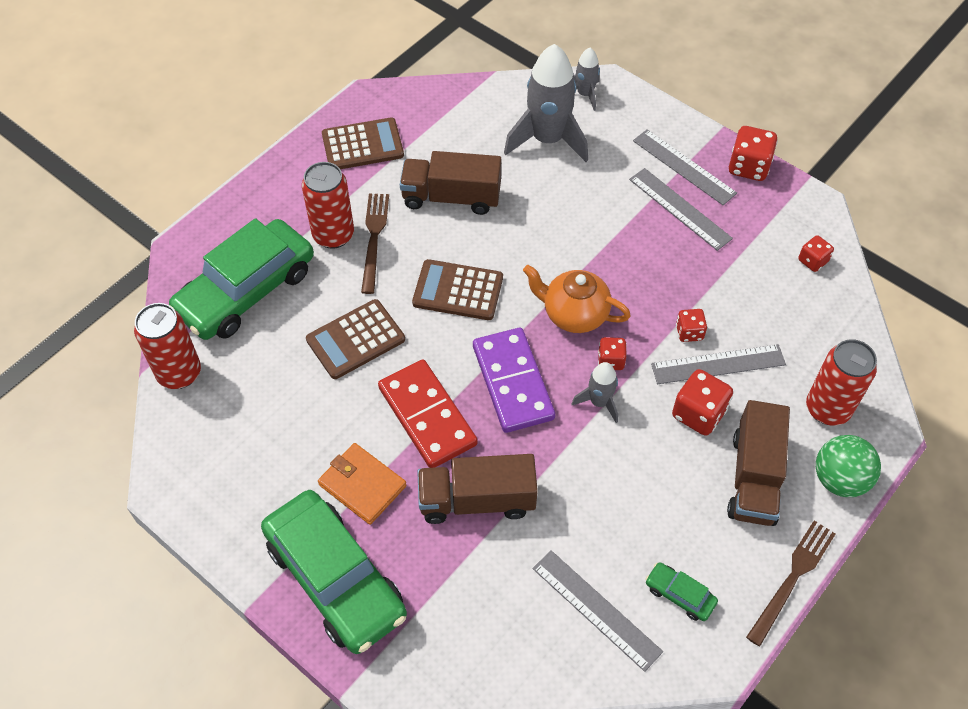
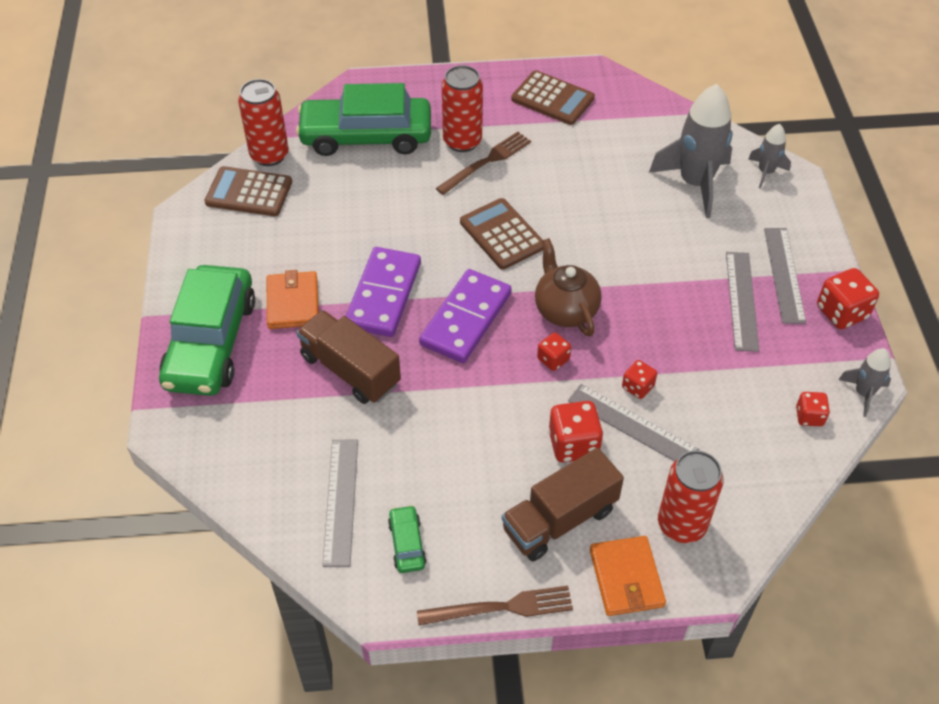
camera: 45 degrees right, 5 degrees down
(355, 339) = (397, 214): brown calculator -> brown calculator (249, 192)
(427, 416) = (383, 295): red domino -> purple domino
(451, 197) = (573, 173): brown truck -> none
(574, 314) = (565, 310): orange teapot -> brown teapot
(599, 402) = (510, 378): grey rocket -> grey rocket (863, 393)
(839, 479) = (626, 578): green ball -> orange wallet

